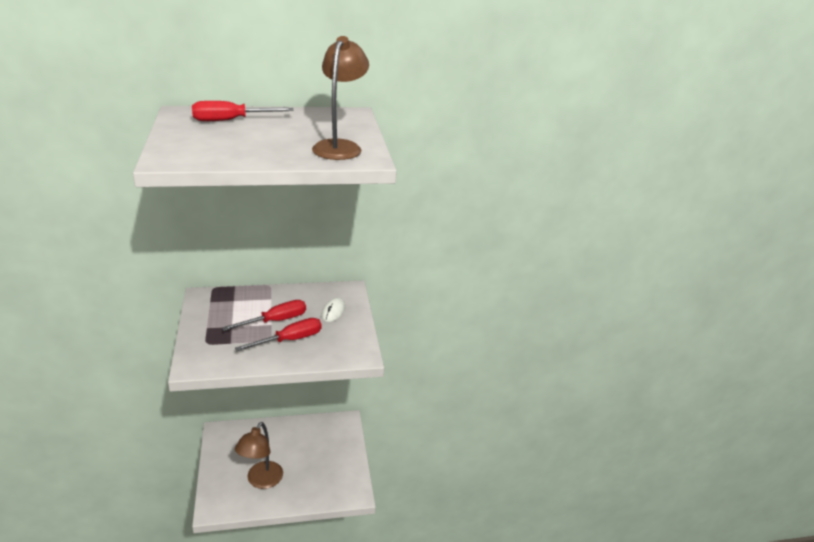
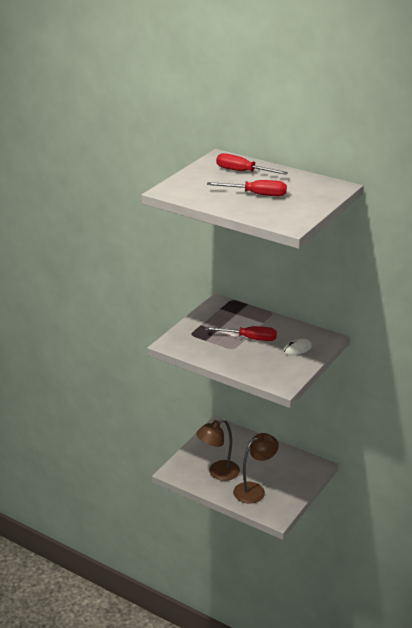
camera: 45 degrees right, 0 degrees up
(290, 340) = (245, 354): red screwdriver -> red screwdriver (256, 194)
(340, 146) = (286, 211): brown lamp -> brown lamp (254, 490)

